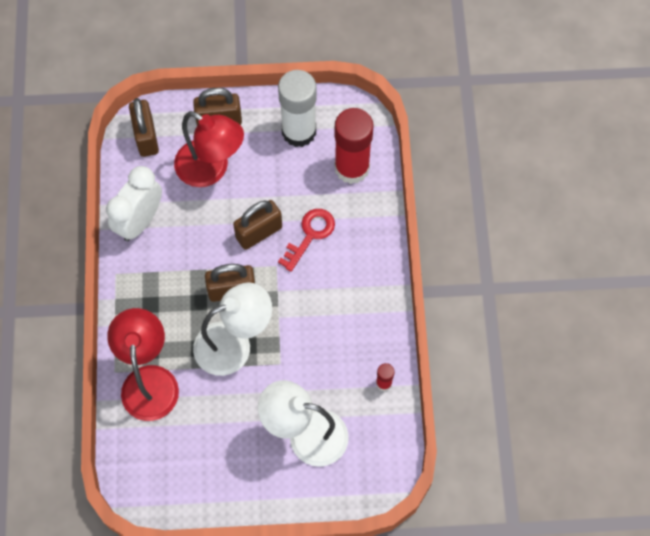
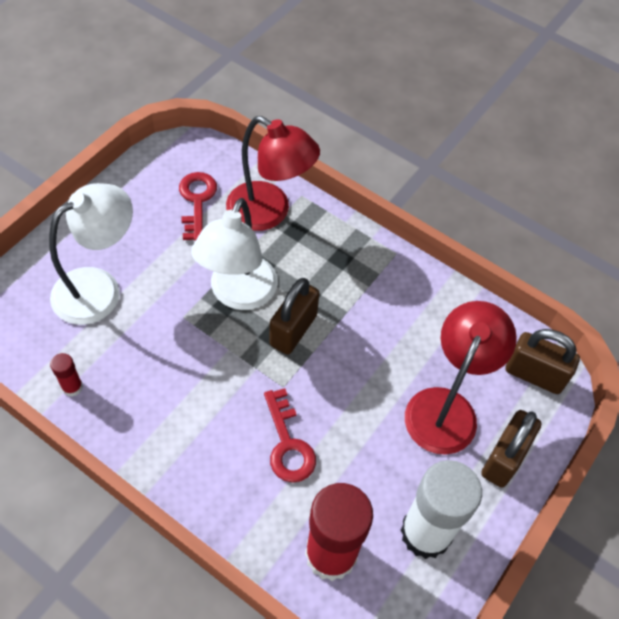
camera: 125 degrees right, 10 degrees down
(140, 221) = (436, 306): white clock -> none
(180, 437) = (197, 201): none -> red key
(211, 169) = (446, 407): red lamp -> red lamp turned 135 degrees clockwise
(259, 232) = (334, 398): brown padlock -> none

